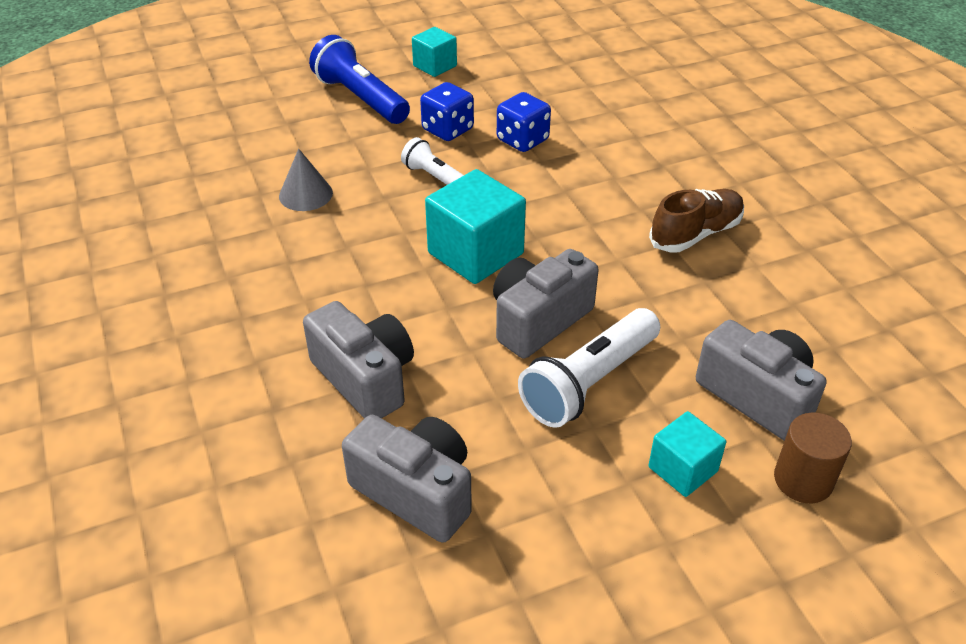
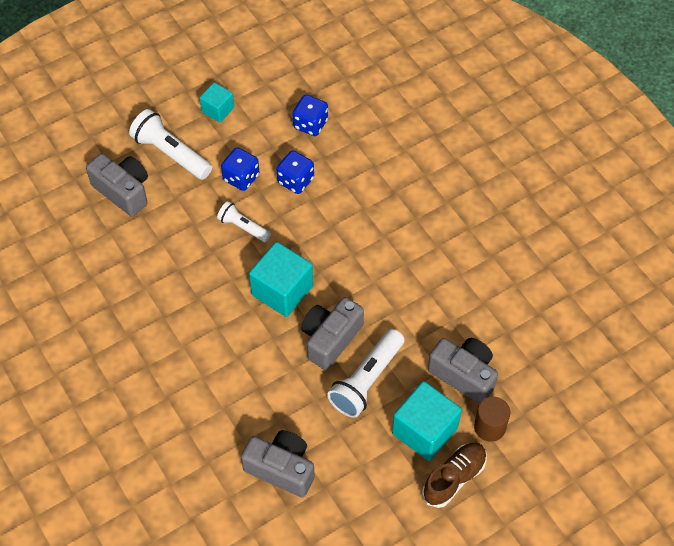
camera: 10 degrees left, 15 degrees up
(305, 194) = (158, 255): grey cone -> none
(360, 98) = (171, 153): blue flashlight -> white flashlight
(365, 378) = (235, 398): grey camera -> grey camera (123, 191)
(554, 90) = (310, 124): none -> blue dice
(682, 469) = (424, 431): turquoise cube -> turquoise cube, size x1.72
(695, 234) = (420, 252): brown shoe -> brown shoe (454, 478)

